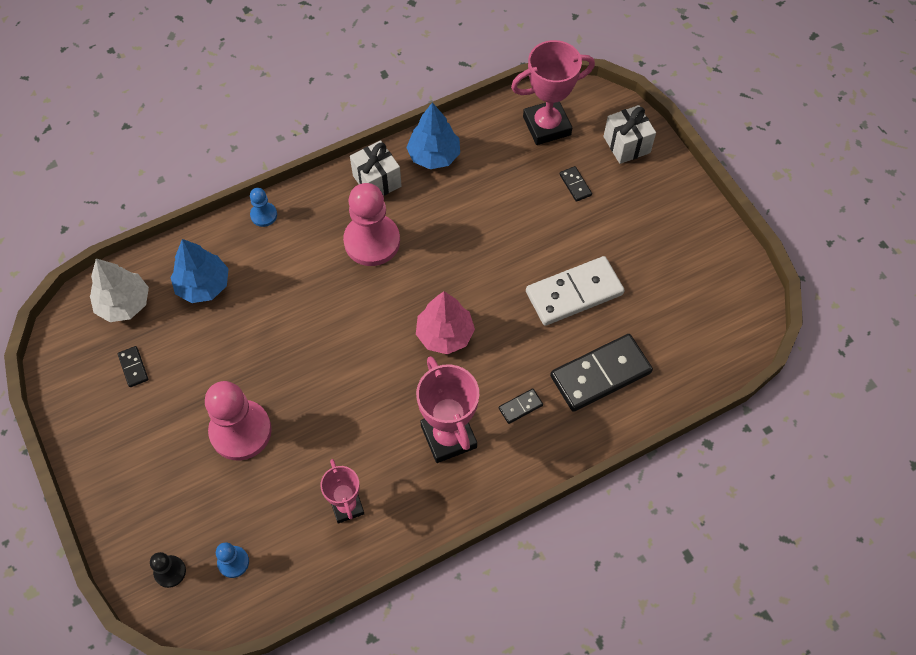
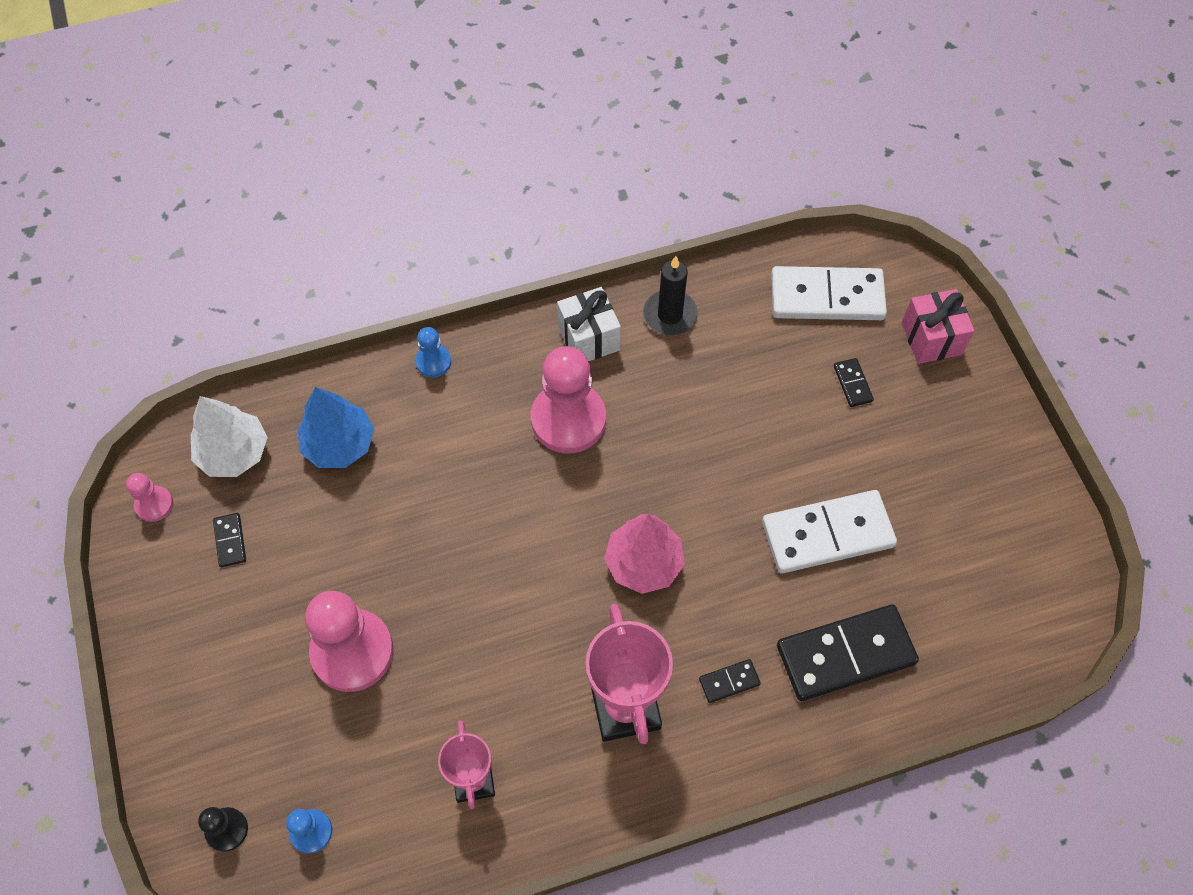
camera: 10 degrees right, 0 degrees up
(70, 350) = (154, 504): none -> pink pawn
(434, 155) = (670, 315): blue tree -> black candle
(546, 126) = (827, 297): pink trophy -> white domino
(626, 144) = (931, 338): white gift -> pink gift

